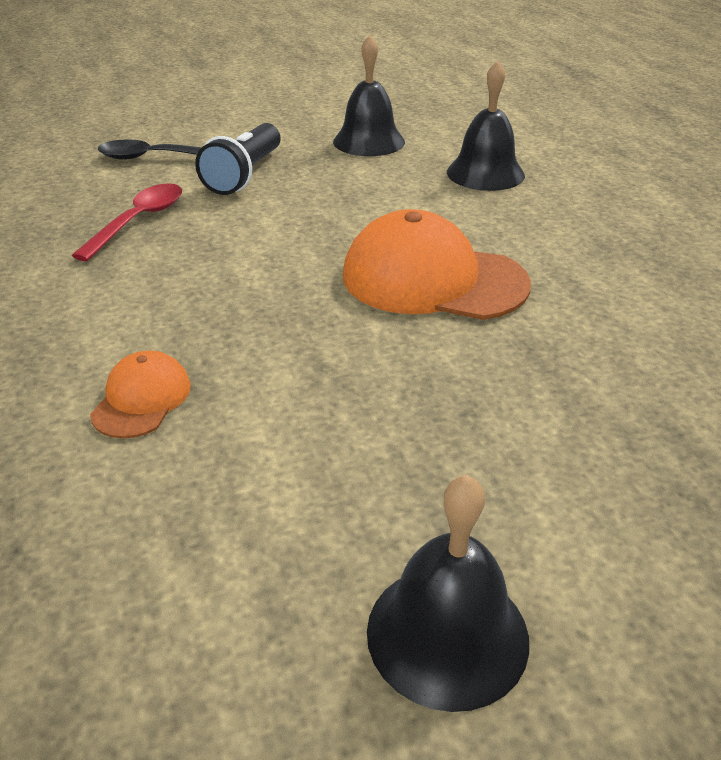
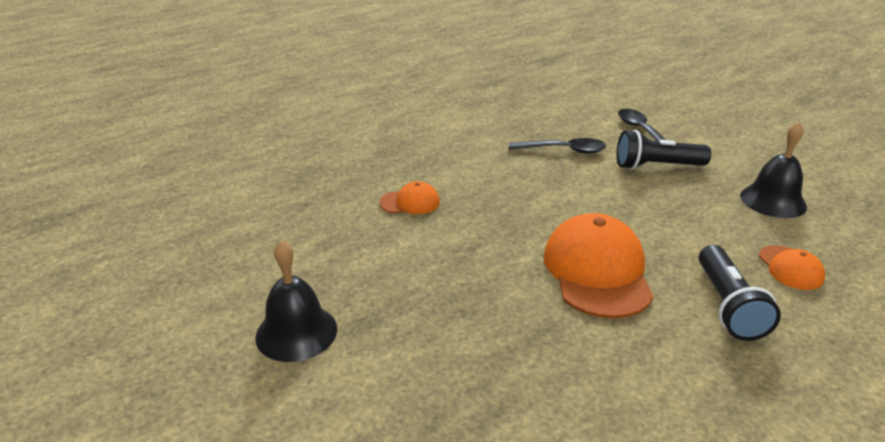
camera: 70 degrees right, 5 degrees down
(138, 221) = (563, 150): red spoon -> black spoon
(485, 173) = (790, 268): black bell -> orange cap
(531, 223) = (727, 306): none -> black flashlight

